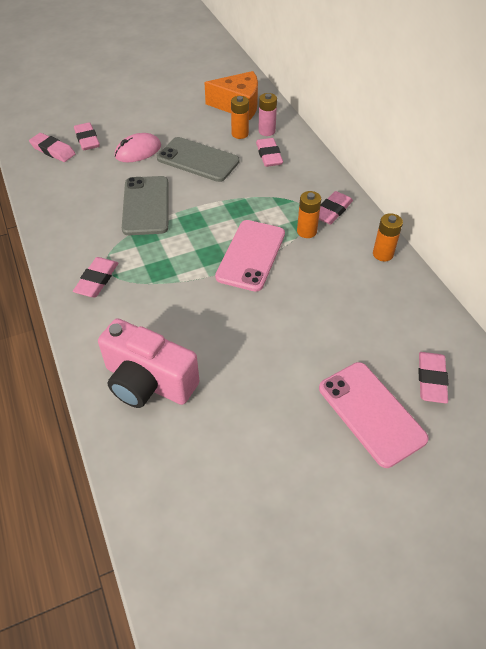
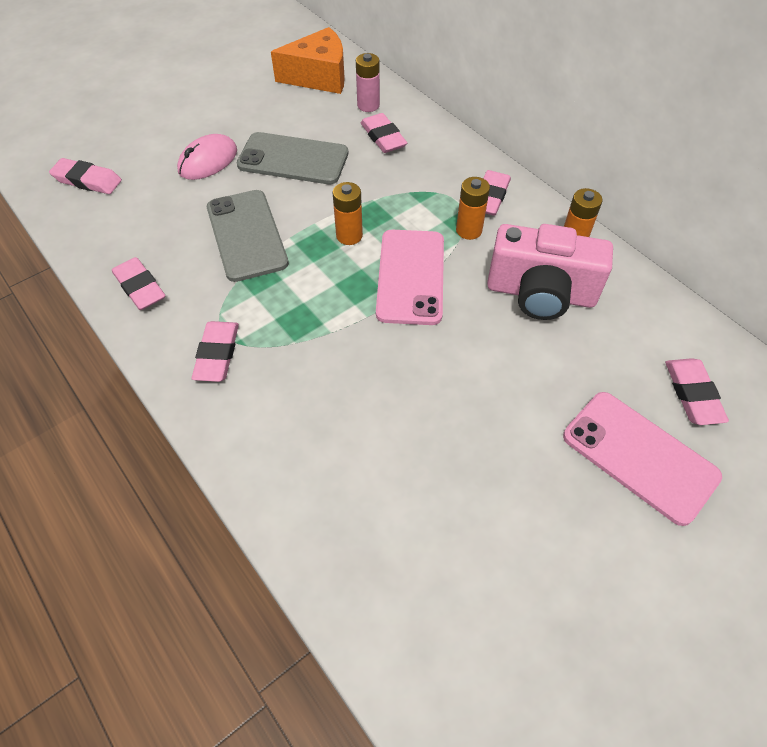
camera: 15 degrees left, 5 degrees up
(87, 139) = (131, 156): pink eraser -> pink eraser (140, 287)
(148, 382) = (341, 484): pink camera -> pink camera (540, 293)
(240, 134) = (335, 115): orange battery -> orange battery (349, 236)

